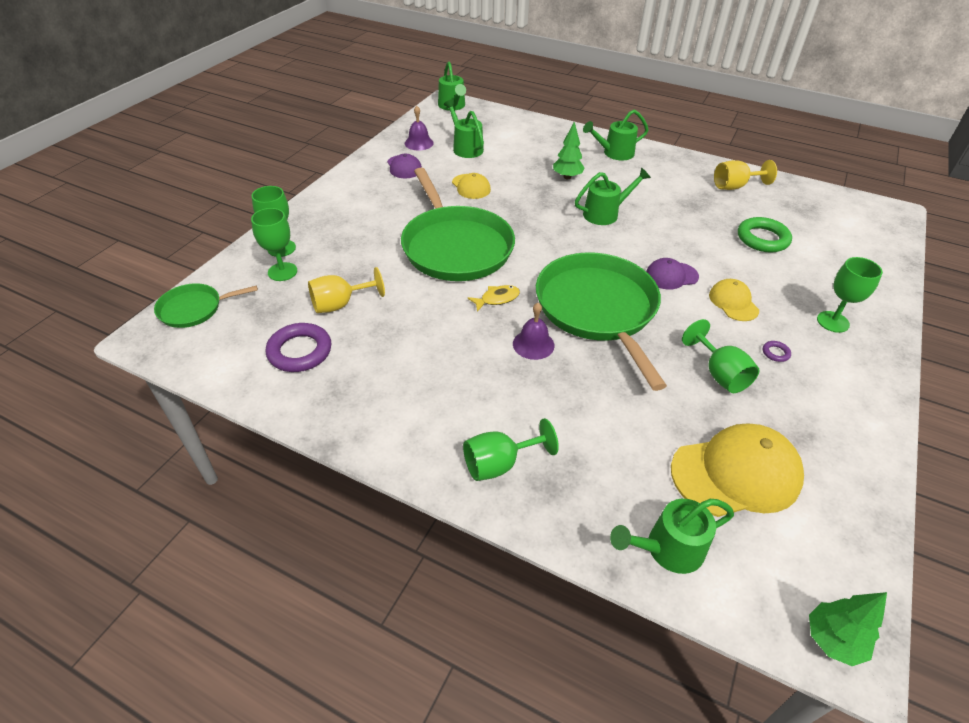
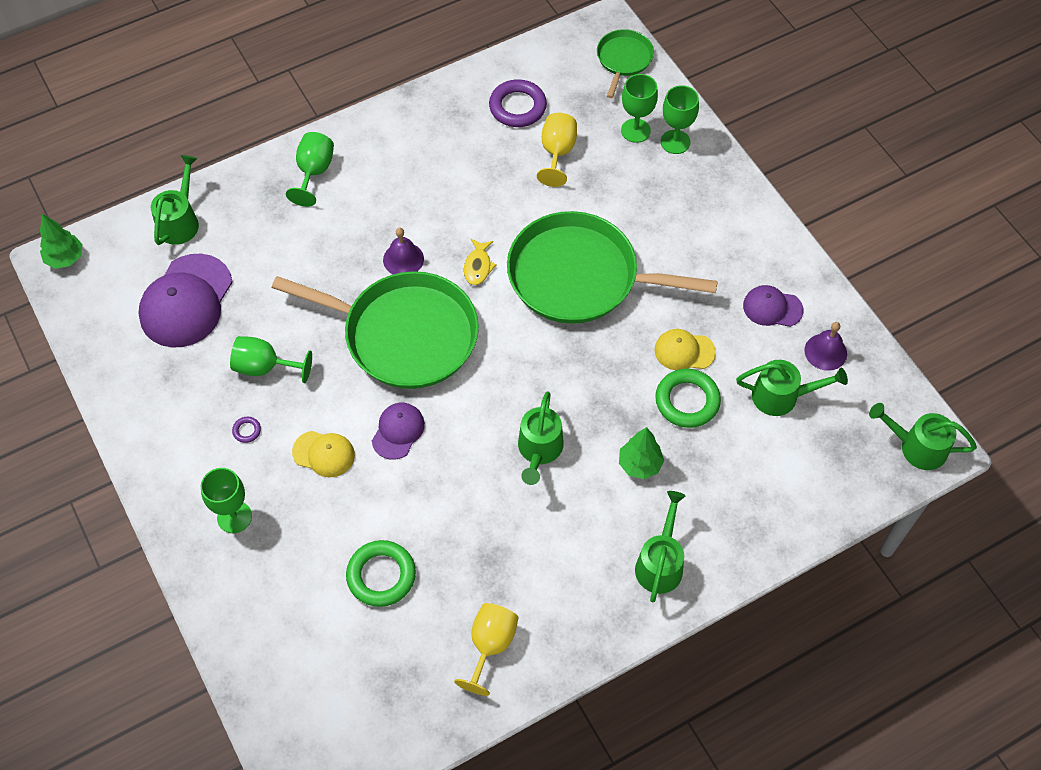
camera: 125 degrees right, 15 degrees up
(505, 175) = (687, 401): none -> green ring
(736, 473) = (186, 301): yellow cap -> purple cap

